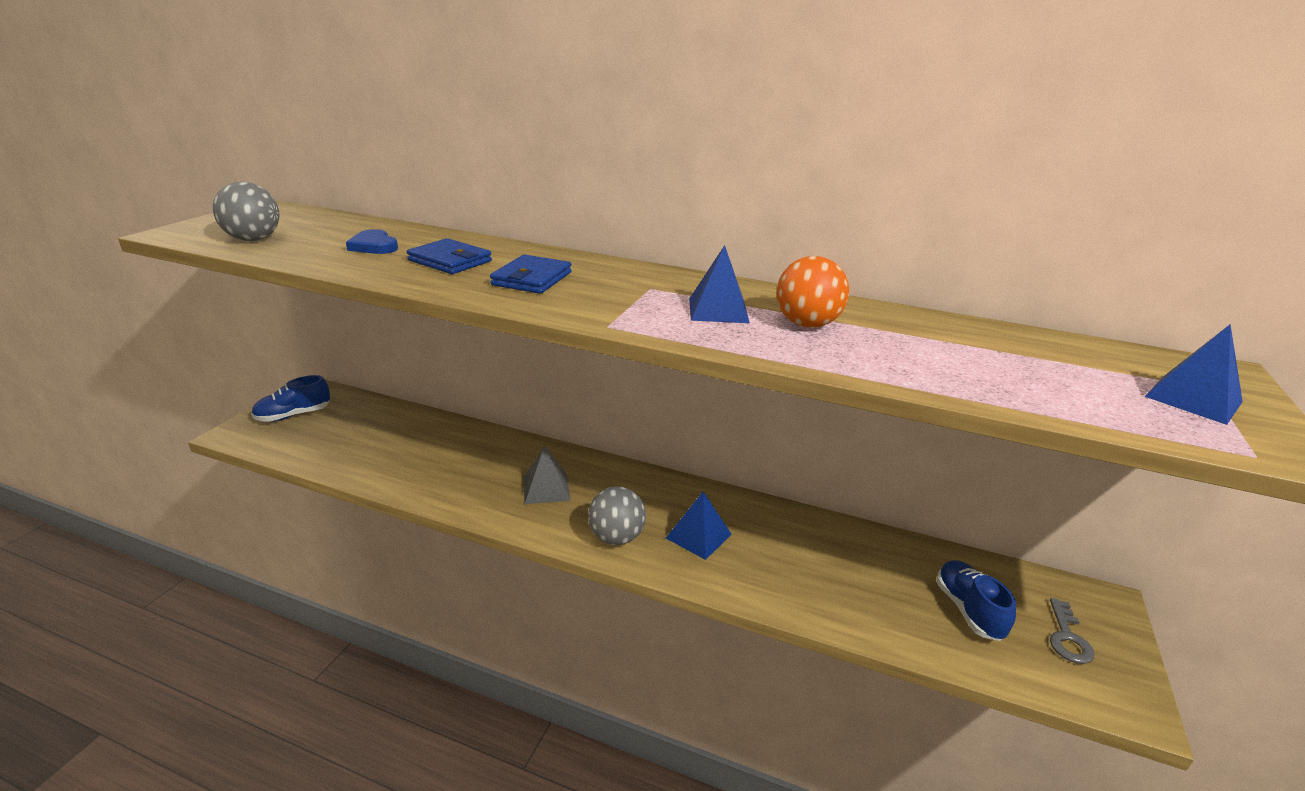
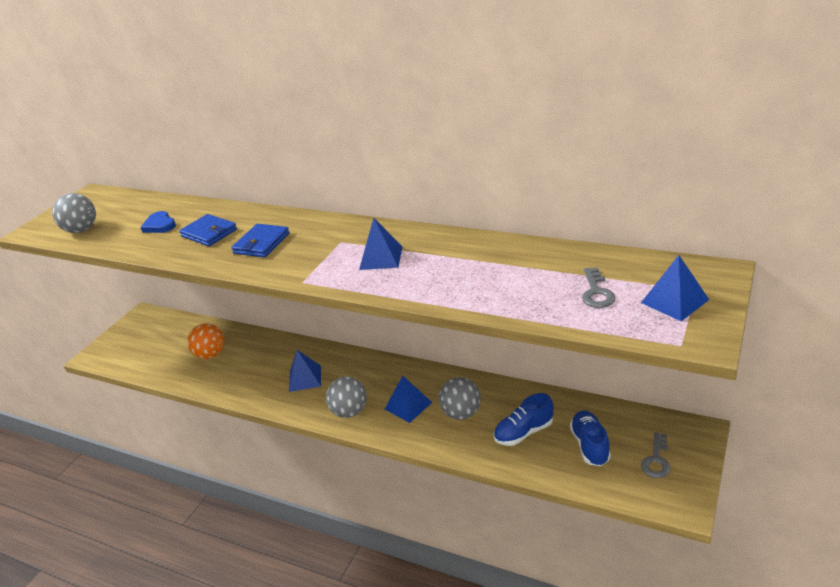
camera: 10 degrees right, 5 degrees up
(293, 415) = (131, 337): blue shoe -> blue shoe (523, 432)
(546, 488) = (305, 378): grey pyramid -> blue pyramid
(776, 552) = (461, 413): none -> grey ball
(807, 324) = (437, 263): orange ball -> orange ball (211, 354)
(1067, 378) = (596, 292): none -> grey key

